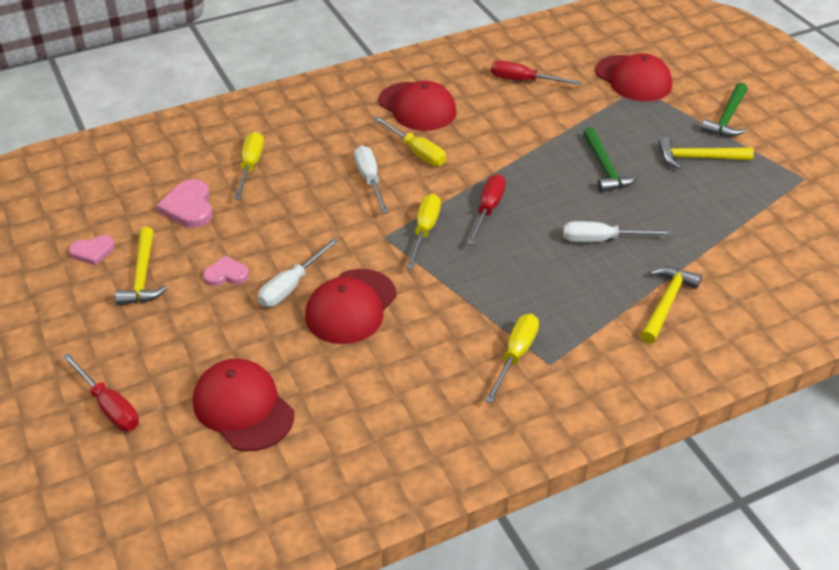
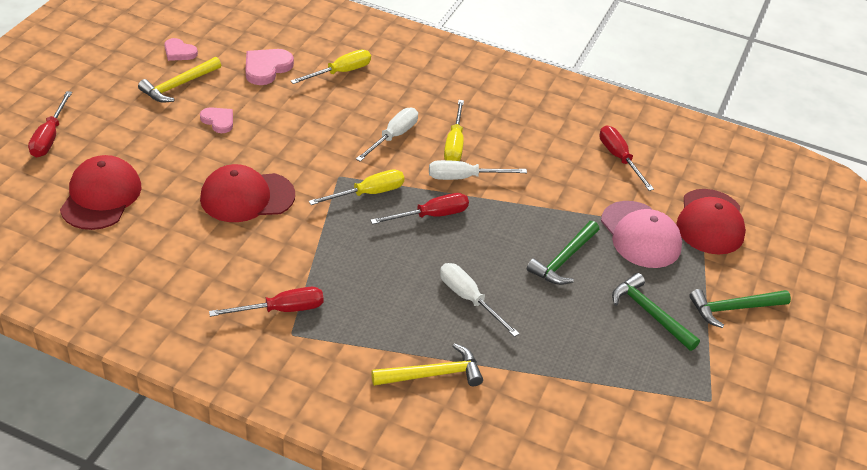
camera: 45 degrees right, 0 degrees up
(291, 286) = (238, 157): white screwdriver -> white screwdriver (464, 177)
(417, 107) = (509, 117): red cap -> none
(515, 356) = (281, 310): yellow screwdriver -> red screwdriver
(615, 117) = (640, 235): none -> pink cap
(698, 158) = (650, 313): yellow hammer -> green hammer

